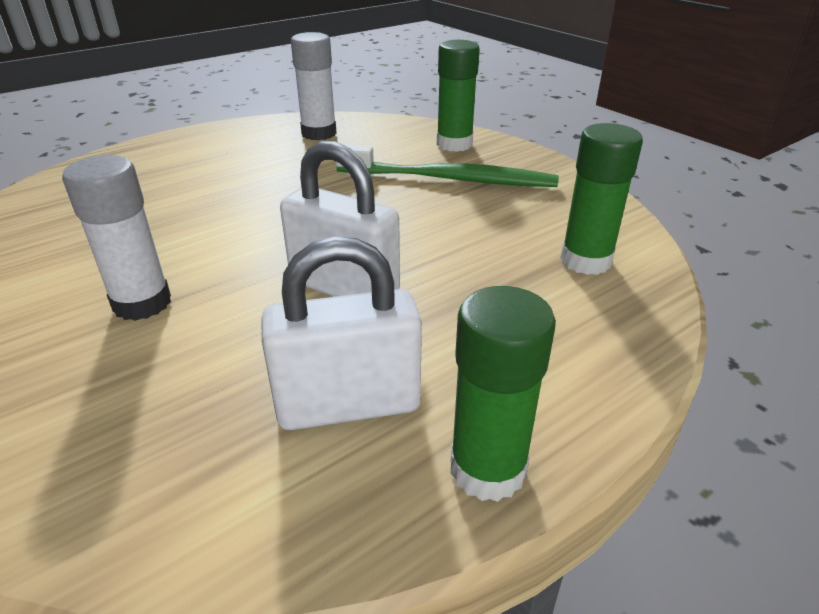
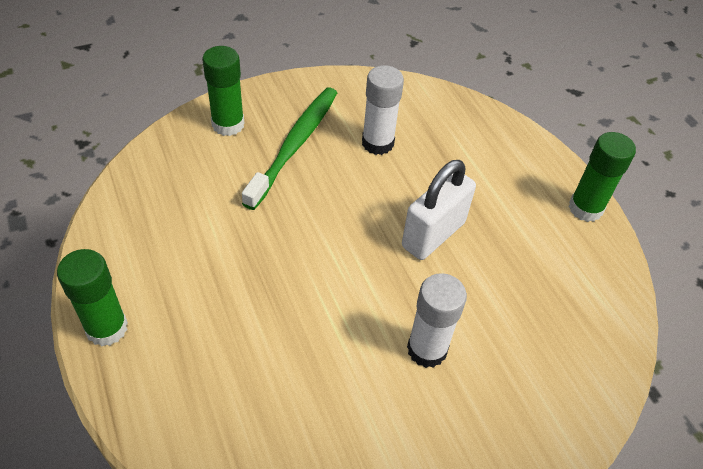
camera: 80 degrees left, 15 degrees up
(319, 133) = (152, 210): white glue stick -> white glue stick (377, 143)
(348, 405) = (541, 250): white padlock -> none
(586, 261) = (429, 116): green glue stick -> green glue stick (107, 328)

